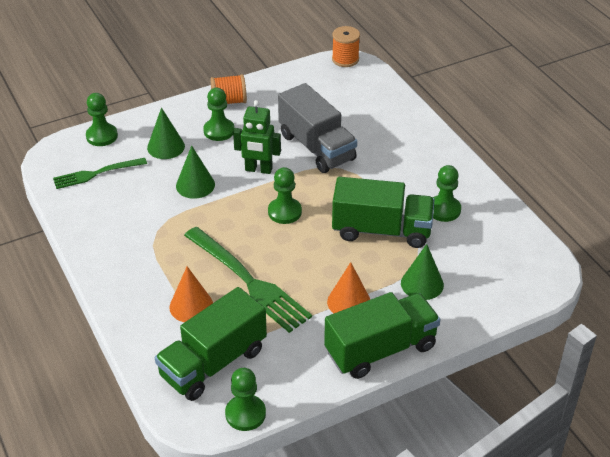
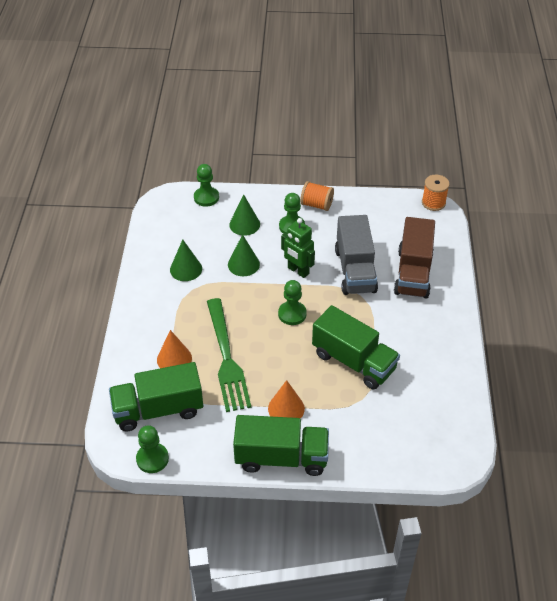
camera: 30 degrees right, 5 degrees up
(96, 174) = (182, 226): green fork -> none
(375, 128) = (413, 273): none -> brown truck
(422, 284) = (352, 420): green cone -> green cone (186, 269)
(443, 210) = (415, 366): green pawn -> none

